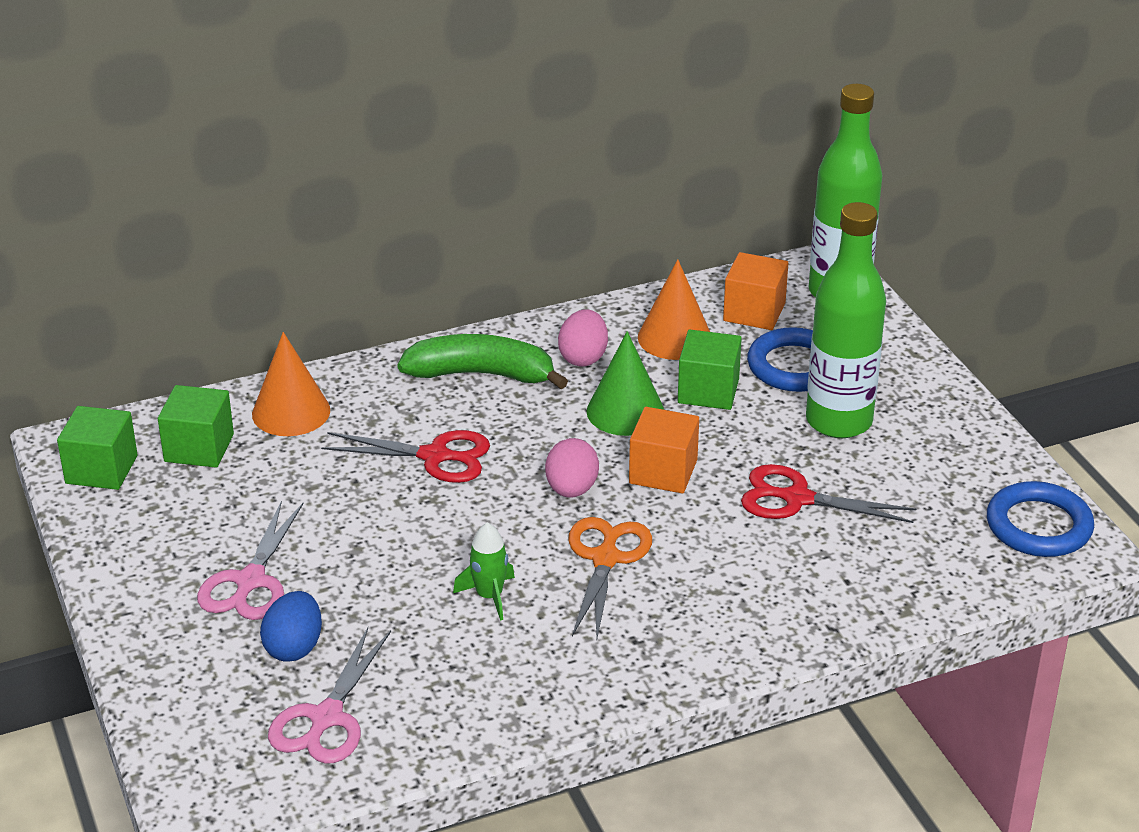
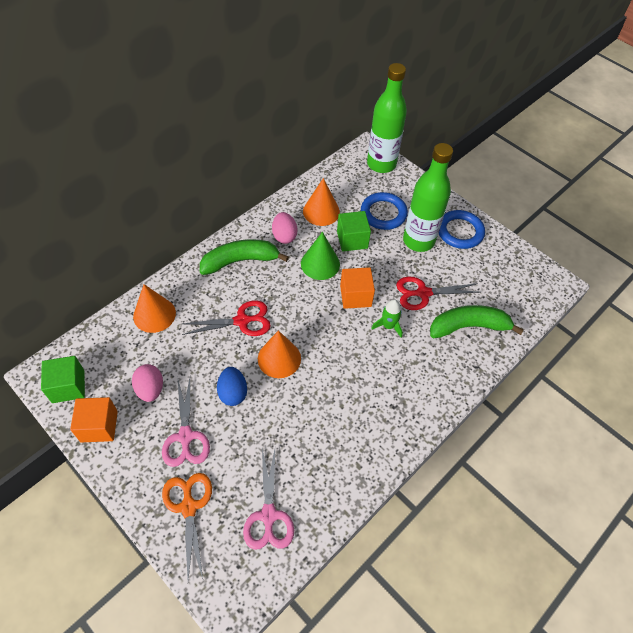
camera: 25 degrees left, 20 degrees up
(199, 448) = (116, 354): green cube -> none
(294, 647) = (229, 473): blue egg -> blue egg (233, 393)
(469, 522) = (279, 358): none -> orange cone
(489, 596) = (311, 403): green rocket -> green rocket (388, 326)
(571, 489) = (318, 321): pink egg -> pink egg (150, 389)
(605, 559) = (355, 360): orange scissors -> orange scissors (189, 507)
(754, 312) = (349, 186): orange cube -> orange cube (99, 426)
(856, 568) = (469, 326): none -> green banana
(1038, 526) = (531, 276): blue ring -> blue ring (460, 232)

